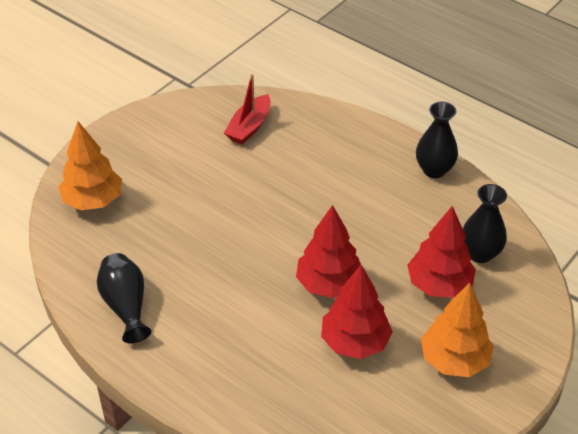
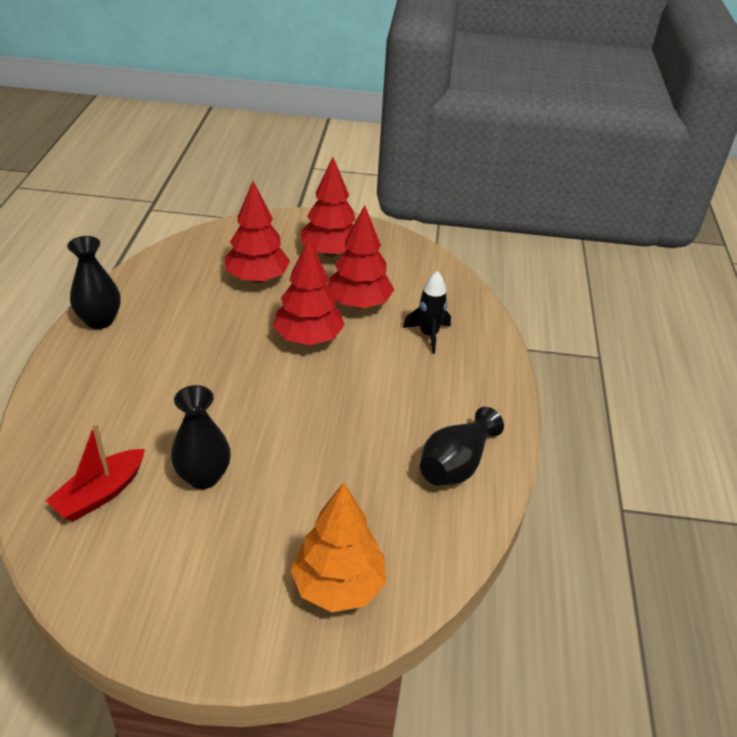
camera: 125 degrees left, 5 degrees down
(249, 127) = (100, 494): red boat -> red boat turned 135 degrees clockwise
(276, 372) = (428, 335): none -> black rocket
(454, 360) = (330, 252): orange tree -> red tree
(480, 253) = (202, 267): black vase -> black vase (203, 476)

